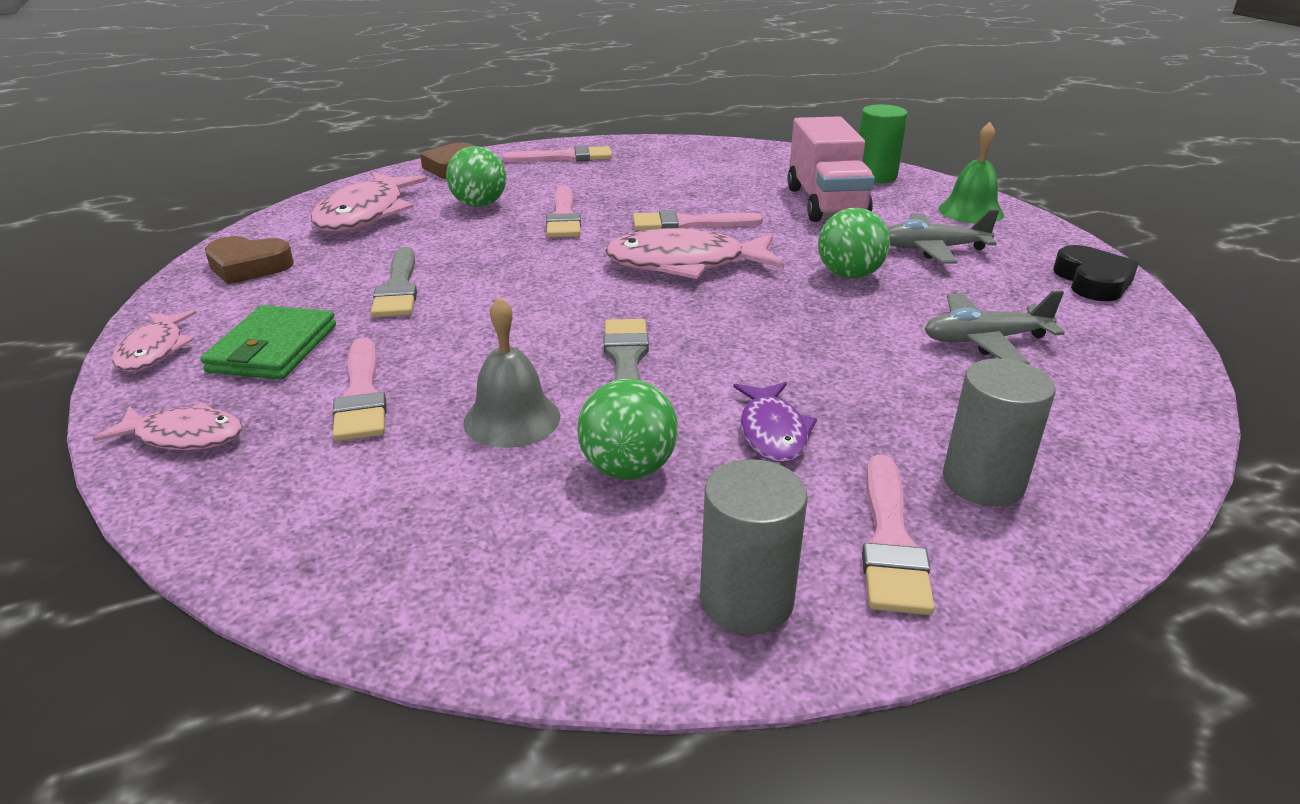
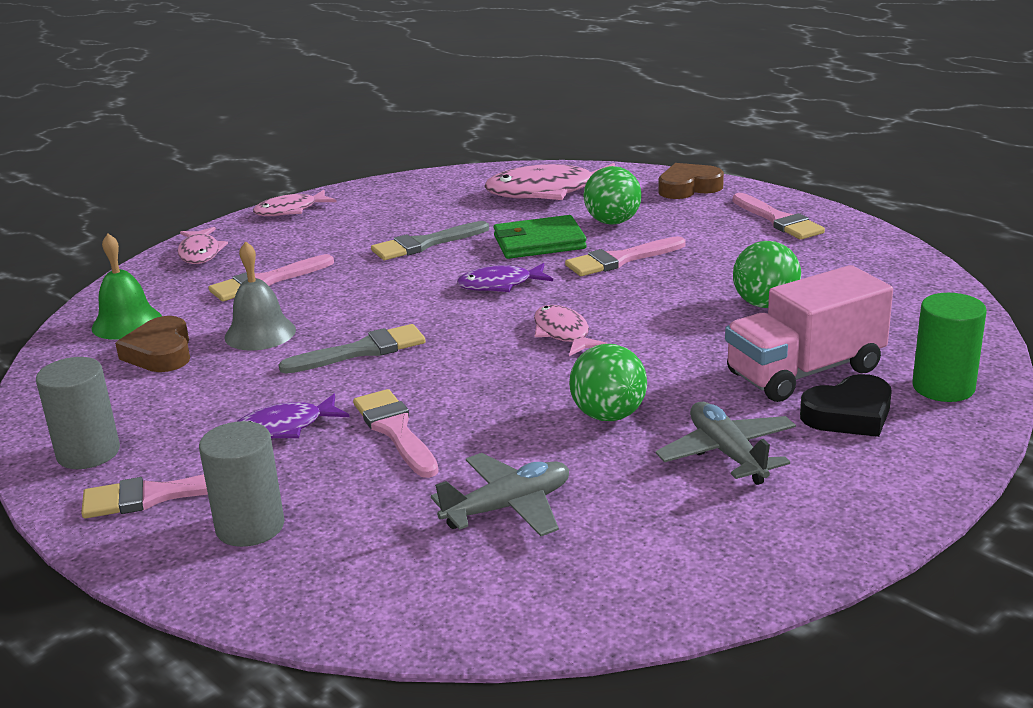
camera: 70 degrees right, 5 degrees down
(248, 266) = (422, 191): brown heart -> brown heart (160, 353)
(273, 348) = (311, 238): green wallet -> green wallet (539, 242)
(551, 271) = (500, 285): none -> purple fish
(628, 469) = (215, 385): green ball -> green ball (765, 304)
(685, 264) = (563, 333): pink fish -> pink fish, size x0.58
(688, 224) = (662, 314): pink brush -> pink brush (395, 431)
(971, 211) = (887, 466): green bell -> green bell (127, 323)
(984, 340) = (508, 507): grey plane -> grey plane turned 90 degrees clockwise
(1092, 281) = (728, 570): black heart -> black heart (849, 415)

